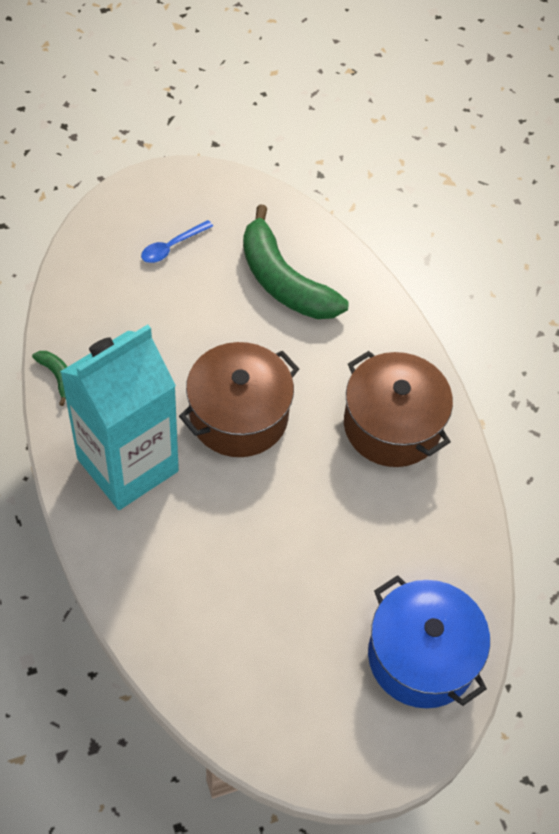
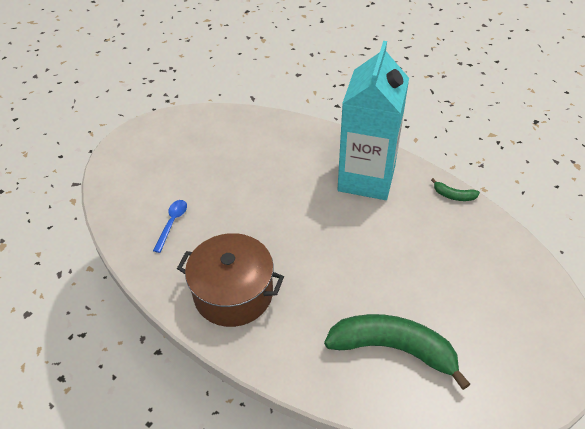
camera: 150 degrees right, 10 degrees down
(172, 246) = (493, 320): blue spoon -> blue spoon (172, 223)
(239, 416) = (333, 239): brown pot -> none
(421, 656) = (135, 185): blue pot -> none

